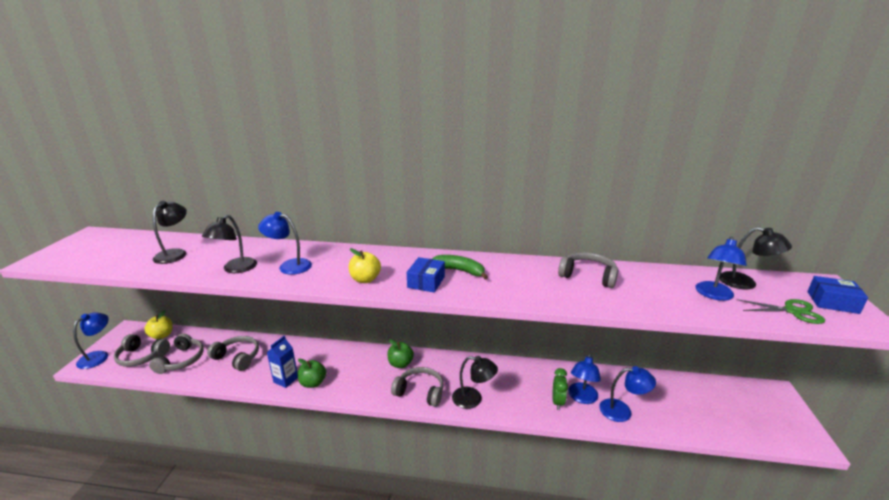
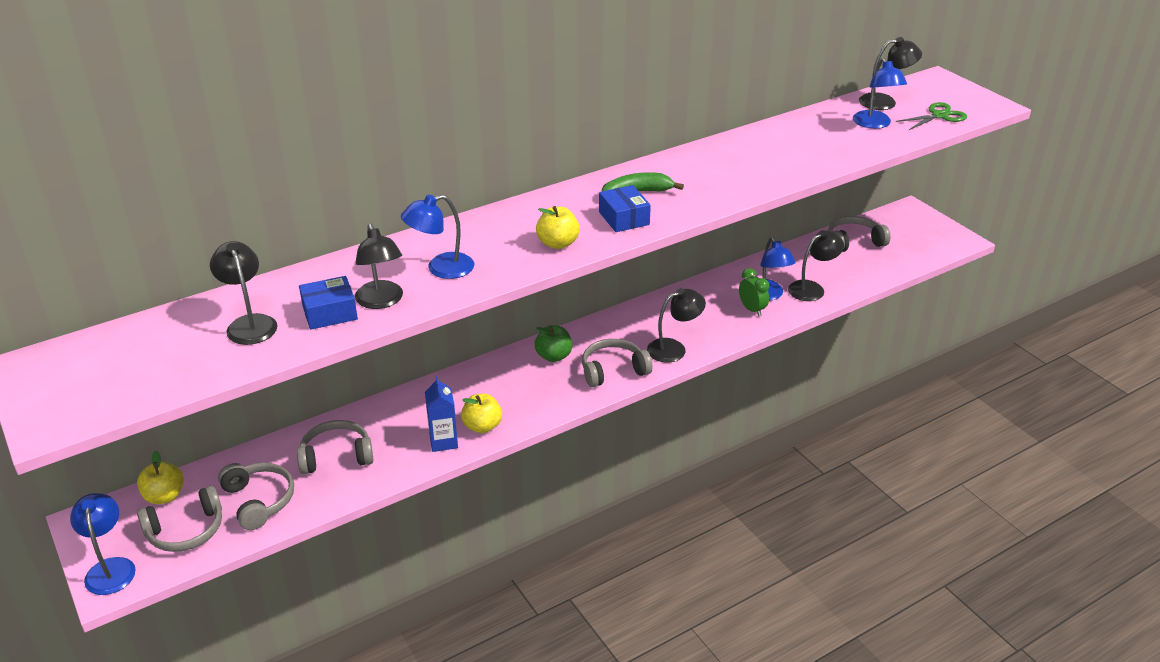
camera: 40 degrees left, 10 degrees up
(313, 383) = (482, 426): green apple -> yellow apple
(588, 276) = (759, 147): grey headphones -> grey headphones (854, 242)
(622, 411) = (812, 288): blue lamp -> black lamp
(832, 302) = (956, 95): blue box -> blue box (330, 313)

